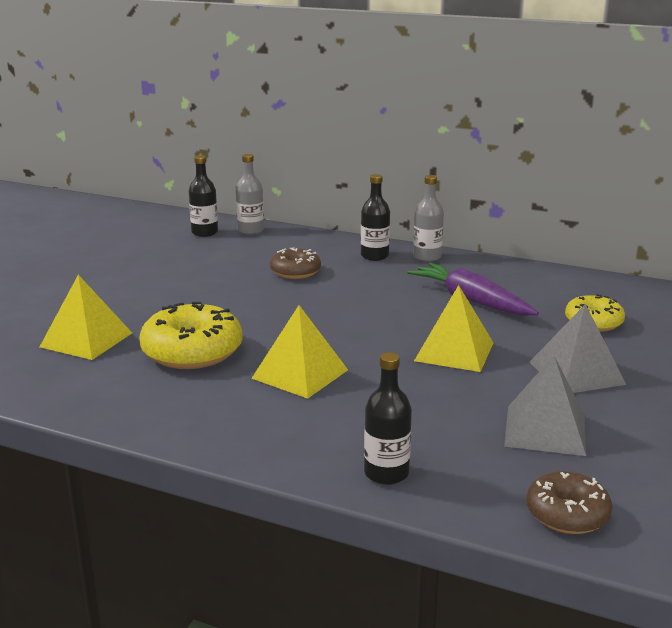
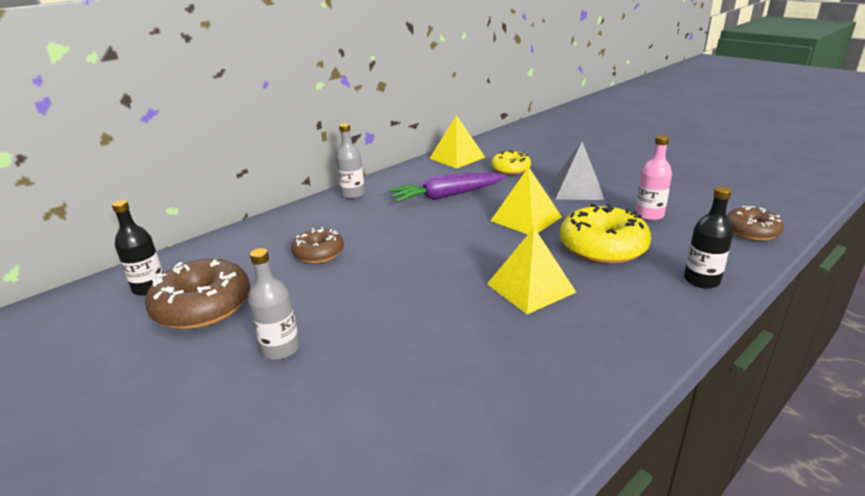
camera: 65 degrees left, 5 degrees up
(86, 339) = (366, 419): yellow pyramid -> yellow pyramid (457, 158)
(190, 255) = (203, 307): none -> brown donut
(192, 352) = (451, 340): yellow donut -> yellow donut (602, 247)
(250, 230) = (185, 259): grey bottle -> grey bottle (280, 349)
(374, 256) = (326, 213): black bottle -> none
(545, 430) = (649, 215): grey pyramid -> pink bottle

